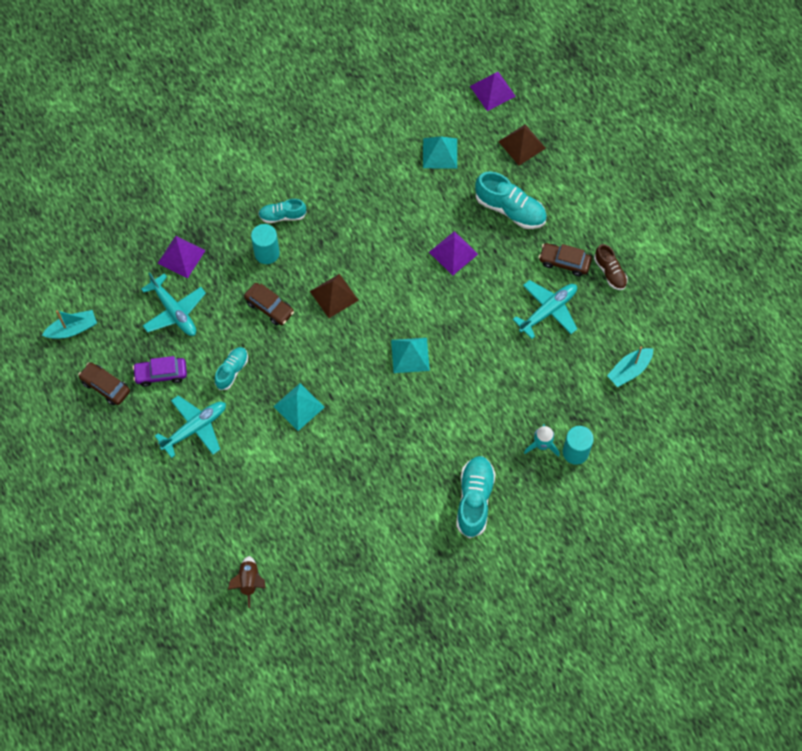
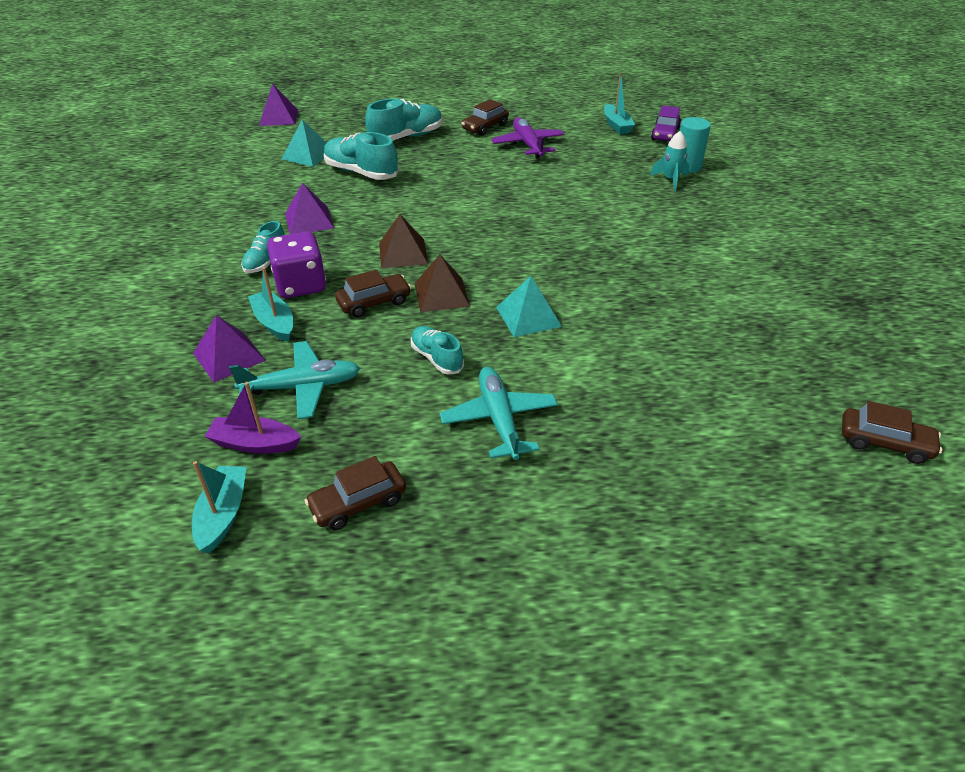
camera: 65 degrees left, 25 degrees down
(122, 314) = (255, 444): none -> purple boat
(161, 374) = (387, 430): purple car -> purple car (665, 134)
(222, 261) = (274, 323): none -> turquoise boat
(249, 581) = (775, 434): brown rocket -> none
(267, 253) = (301, 285): turquoise cylinder -> purple dice
(268, 644) = (884, 443): none -> brown car
(410, 355) = (517, 225): turquoise pyramid -> none
(453, 253) = (422, 174): purple pyramid -> purple pyramid (309, 220)
(474, 499) = (716, 229): turquoise shoe -> turquoise shoe (361, 172)
(522, 144) = (348, 118): brown pyramid -> brown pyramid (441, 294)
(548, 310) = (528, 145): turquoise plane -> purple plane
(610, 272) = (513, 112): brown shoe -> none

